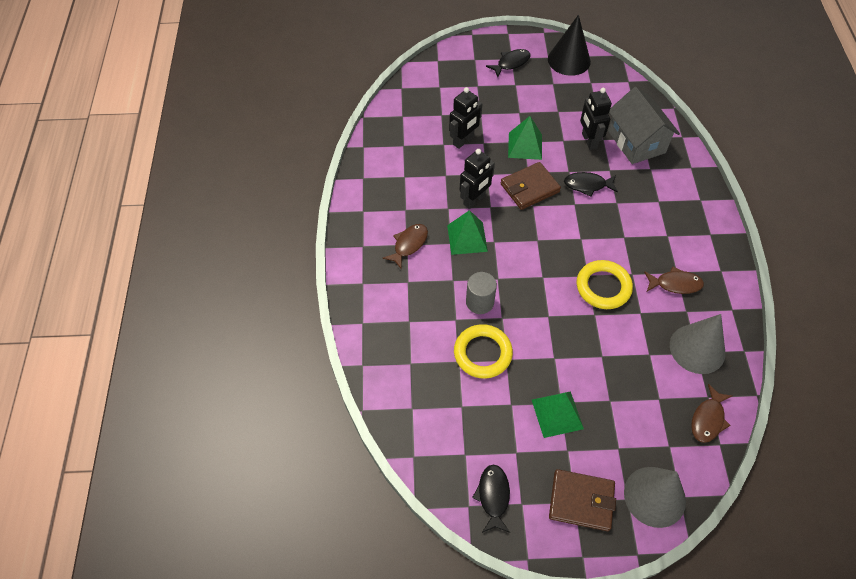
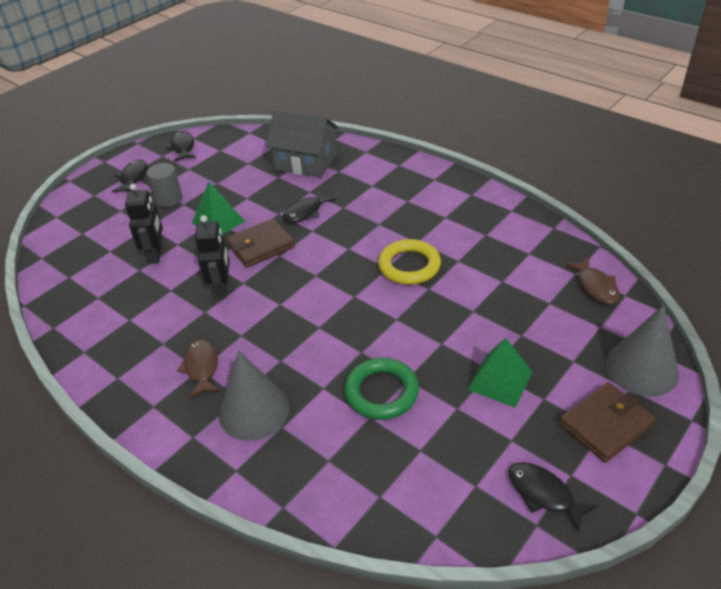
camera: 45 degrees left, 15 degrees down
(467, 238) = (252, 319): green pyramid -> none
(479, 302) = (327, 357): grey cylinder -> grey cylinder (169, 199)
(482, 353) = (381, 392): yellow ring -> green ring
(529, 188) = (261, 246): brown wallet -> brown wallet turned 45 degrees clockwise
(569, 60) = (183, 147): black cone -> black fish
(589, 141) = (268, 185): black robot -> none
(675, 284) = (455, 224): brown fish -> none
(697, 349) = (526, 251): grey cone -> grey cone (254, 411)

